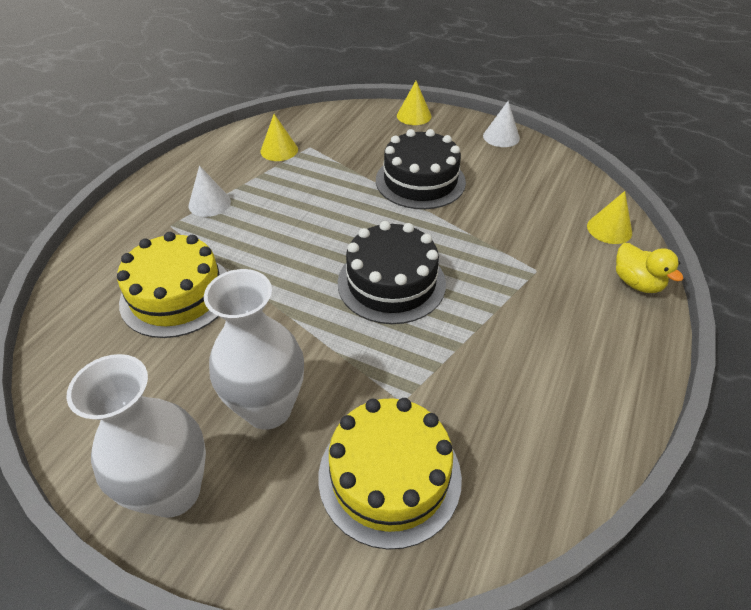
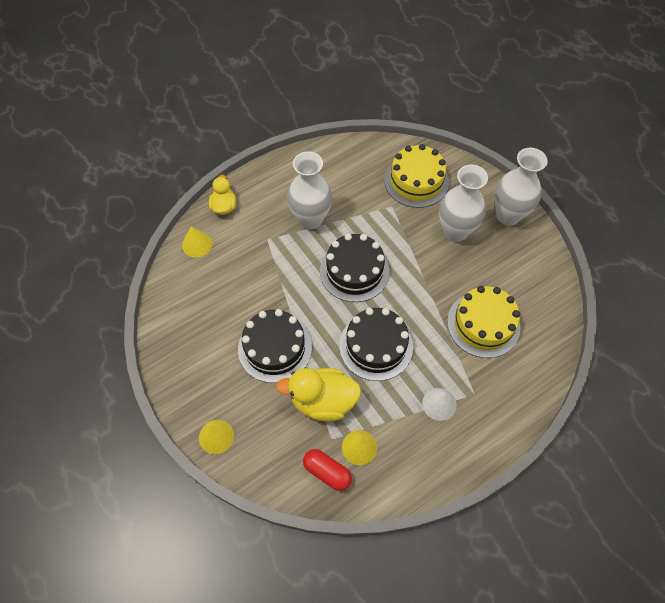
camera: 150 degrees left, 15 degrees up
(299, 129) = (327, 472): none -> red capsule
(310, 222) = (376, 346): none -> black cake
(337, 164) = (323, 401): none -> yellow duck
(501, 137) = (173, 366): white cone -> none
(508, 320) = (310, 219): none -> white vase

